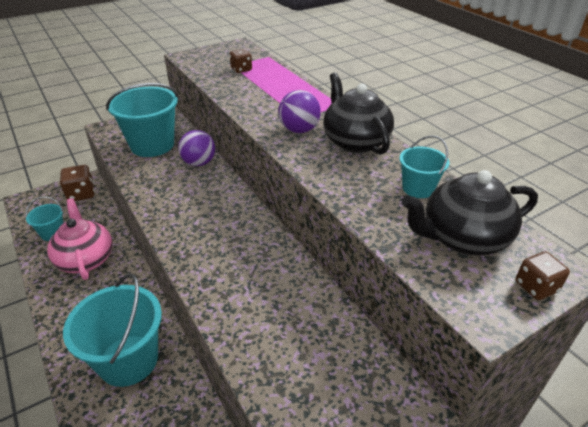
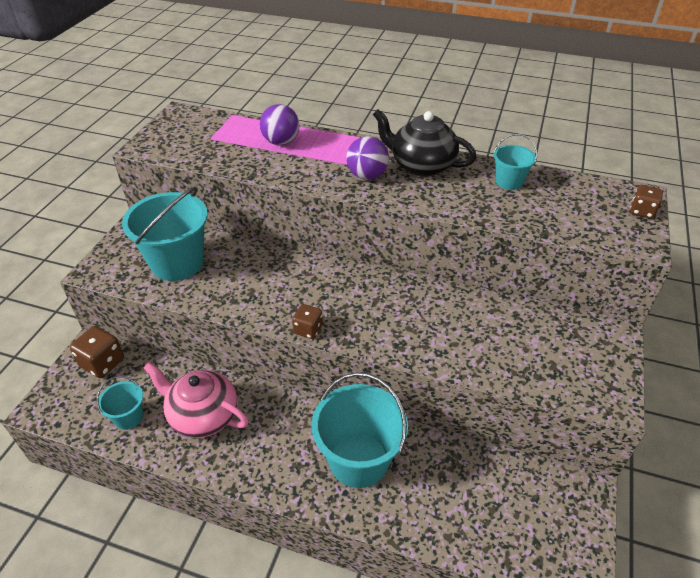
camera: 40 degrees left, 5 degrees up
(199, 163) = (251, 255): purple ball -> purple ball (281, 142)
(241, 69) = (226, 139): brown dice -> brown dice (308, 329)
(462, 238) = (574, 202): black teapot -> none

